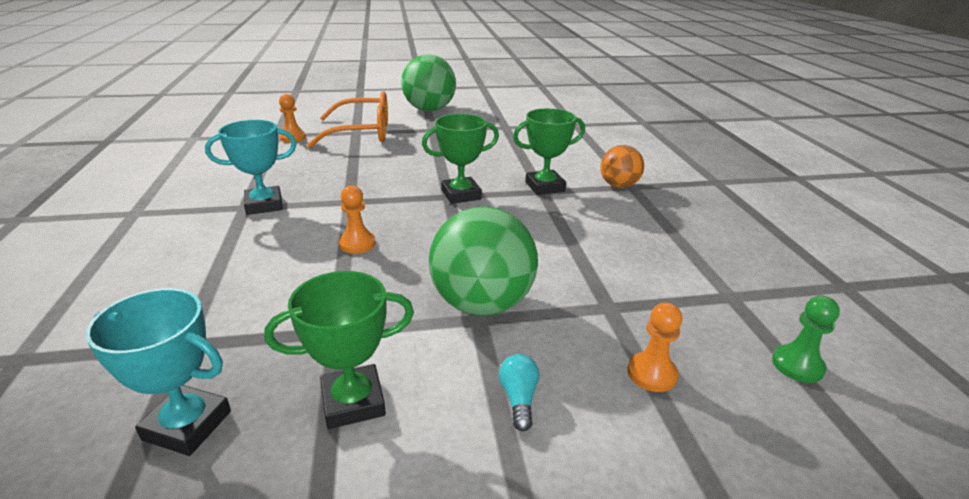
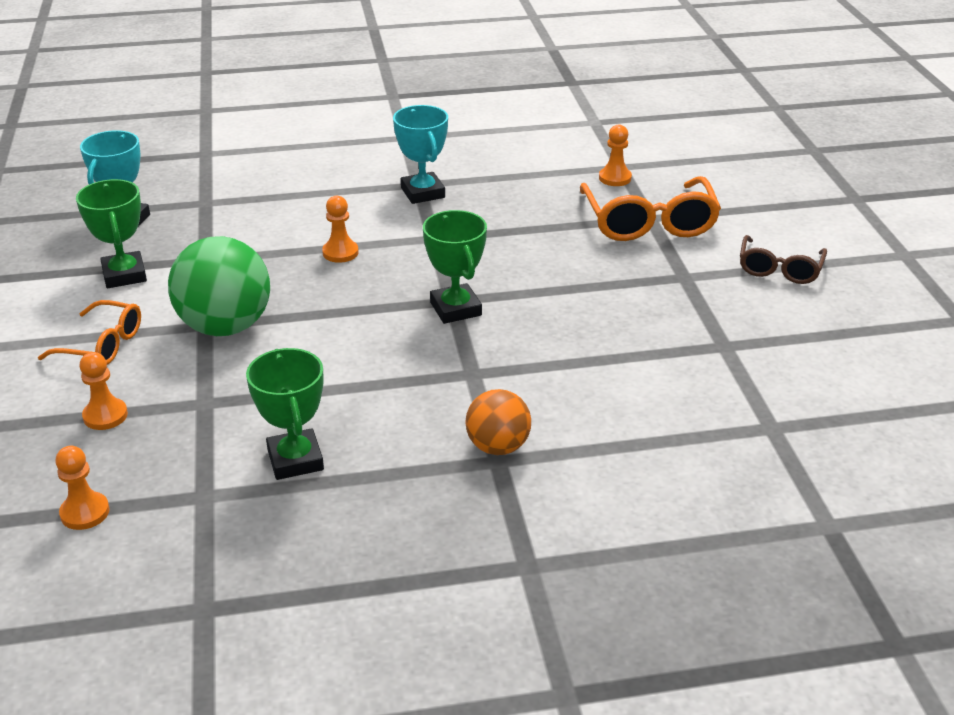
camera: 90 degrees right, 5 degrees up
(429, 110) = (779, 269): green ball -> brown glasses
(519, 399) = (102, 344): turquoise light bulb -> orange glasses
(545, 187) = (486, 376): green trophy -> green trophy (295, 460)
(797, 365) = (85, 512): green pawn -> orange pawn

